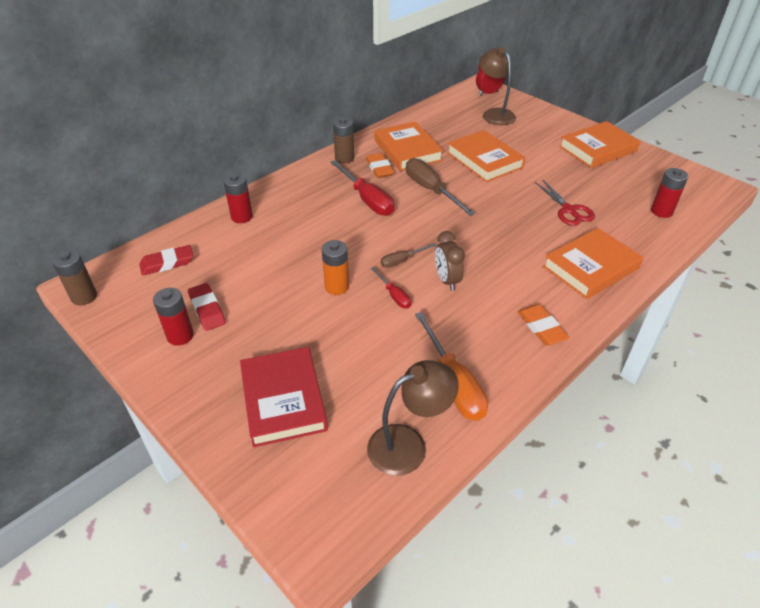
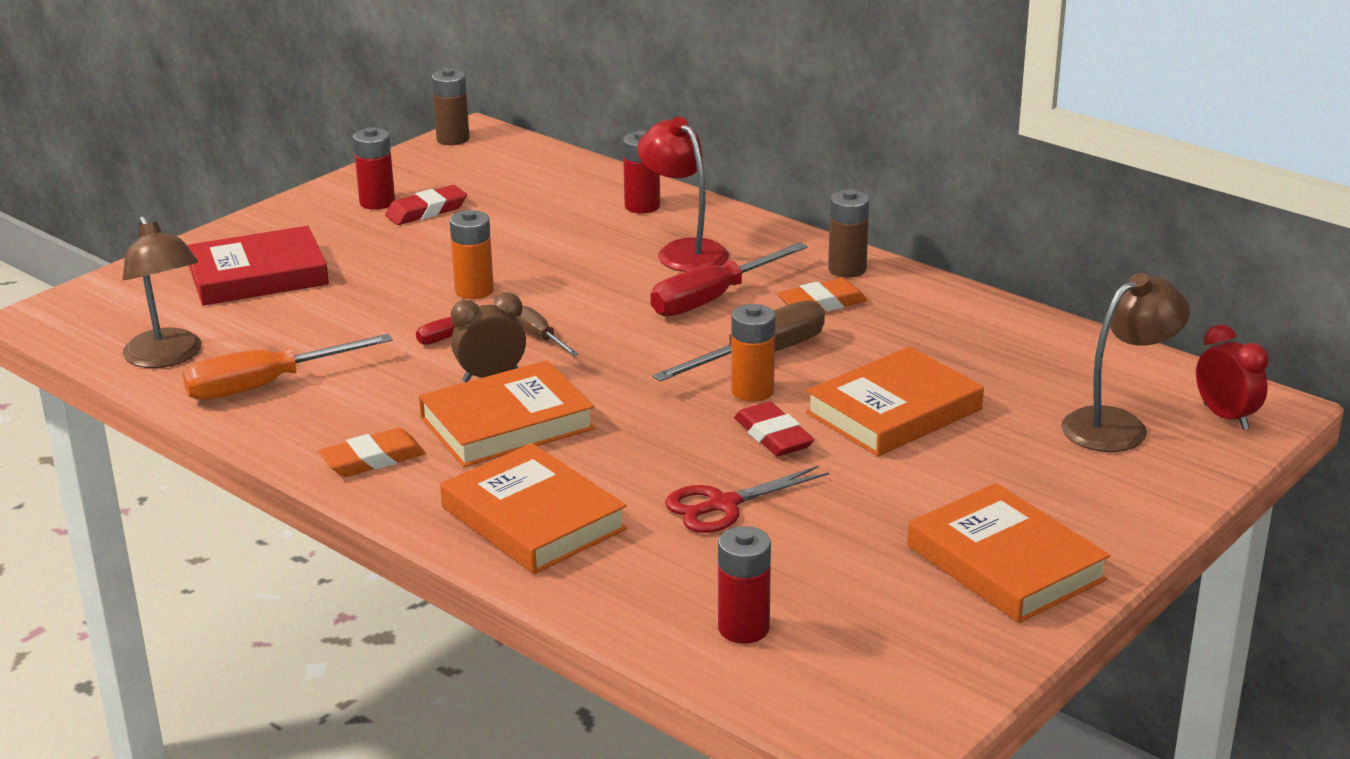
camera: 85 degrees right, 15 degrees down
(167, 263) = (523, 174): red eraser -> red eraser (773, 436)
(307, 205) = (684, 251): none -> red lamp
(407, 150) = (901, 327): orange book -> orange book (507, 423)
(466, 195) = (752, 391): none -> orange battery

